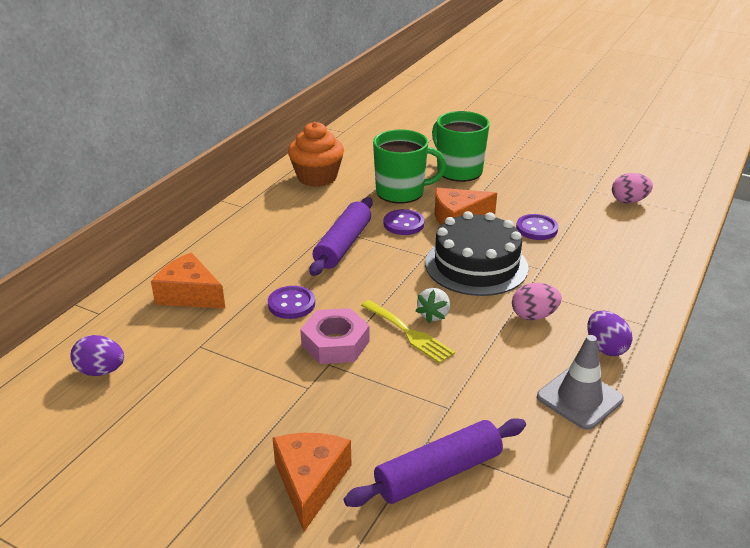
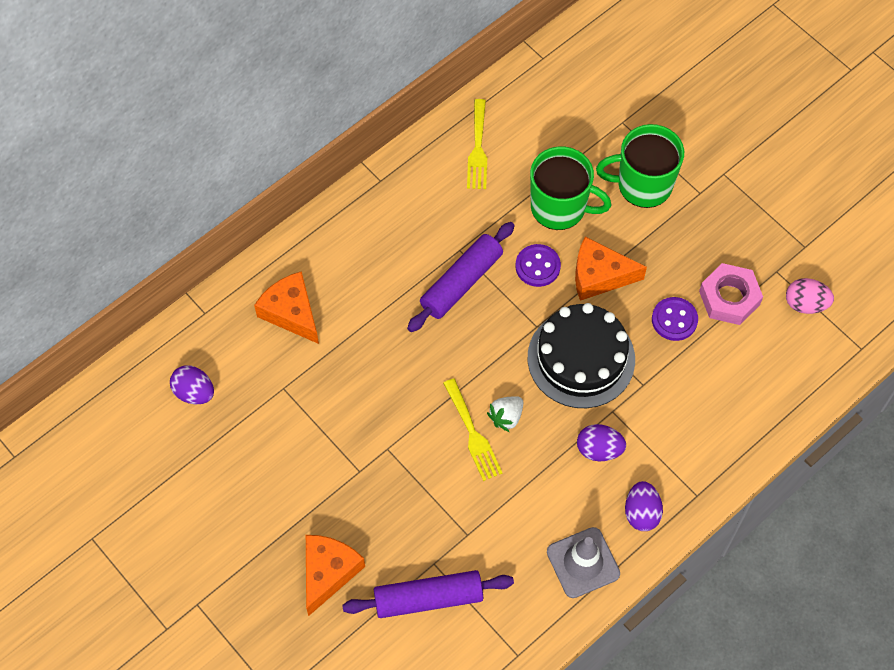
camera: 20 degrees right, 30 degrees up
(291, 304) = (380, 358): purple button -> none
(317, 177) = (478, 149): orange cupcake -> yellow fork
(335, 343) = (402, 424): pink nut -> pink nut (729, 298)
(458, 170) = (643, 185): green mug -> green mug turned 75 degrees counterclockwise
(534, 316) = (599, 449): pink egg -> purple egg

